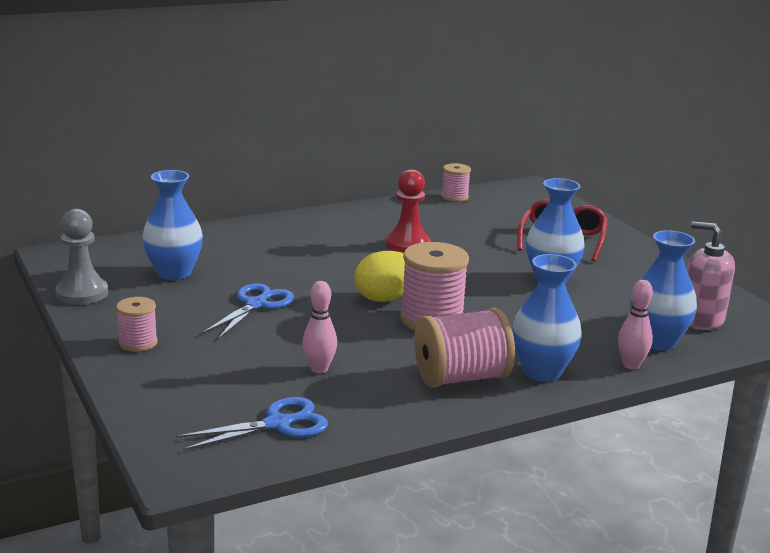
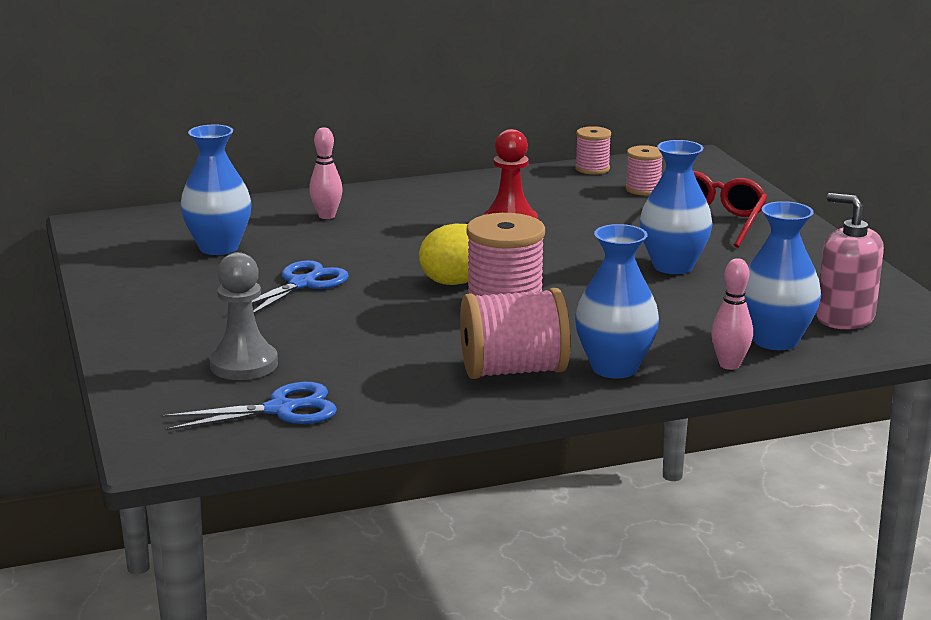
camera: 10 degrees right, 0 degrees up
(82, 293) = (107, 266): grey pawn -> grey pawn (244, 364)
(138, 343) = (153, 320): pink spool -> pink spool (643, 189)
(319, 369) = (349, 355): pink bowling pin -> pink bowling pin (327, 216)

